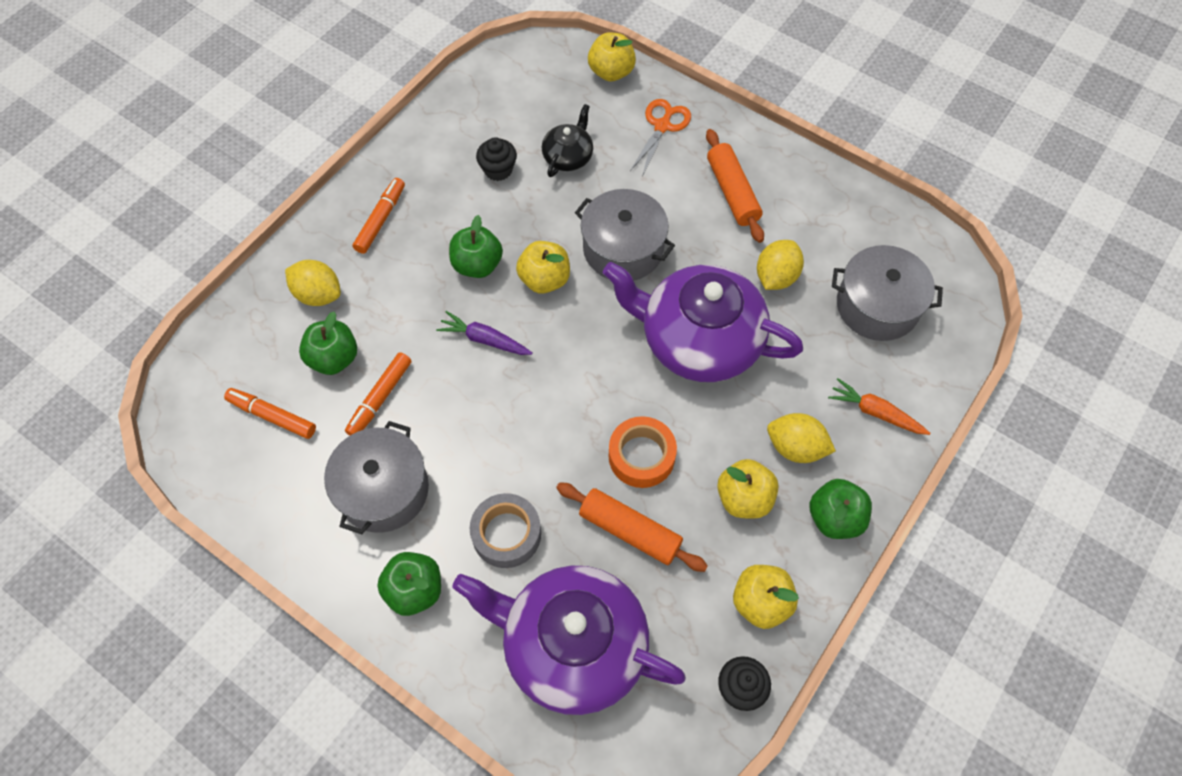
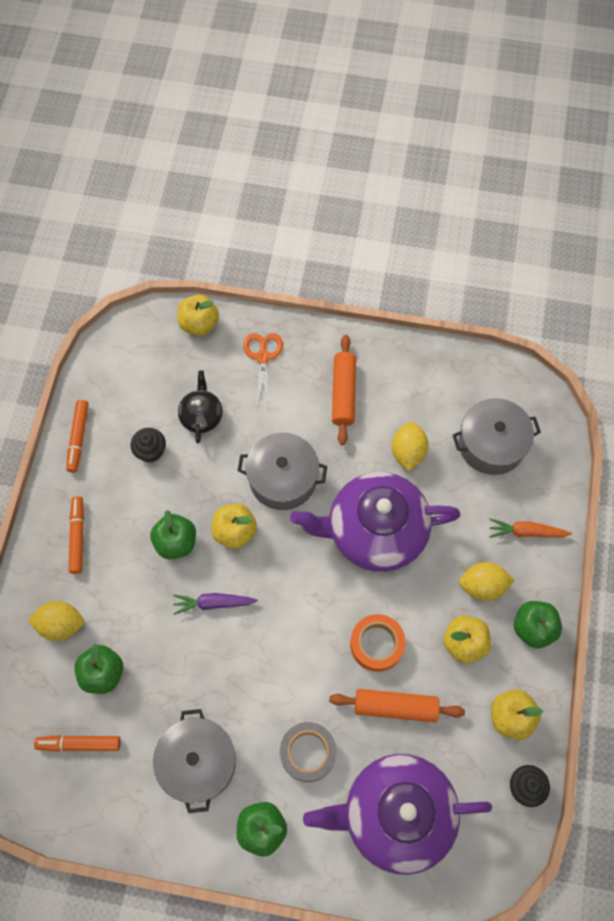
camera: 25 degrees left, 5 degrees up
(380, 398) = (157, 689): orange marker -> orange marker (78, 438)
(732, 192) = (343, 393): orange rolling pin -> orange rolling pin turned 45 degrees clockwise

